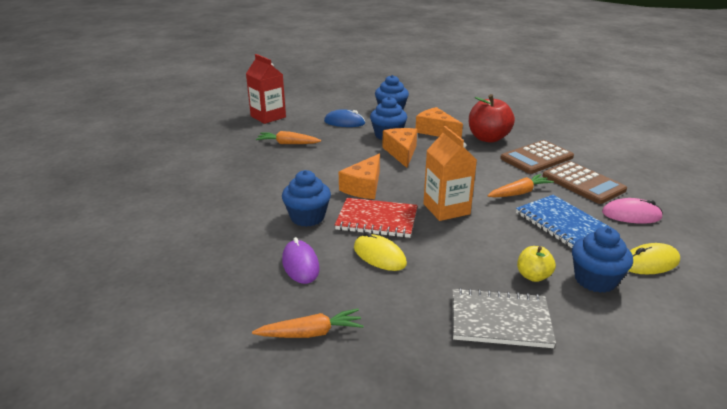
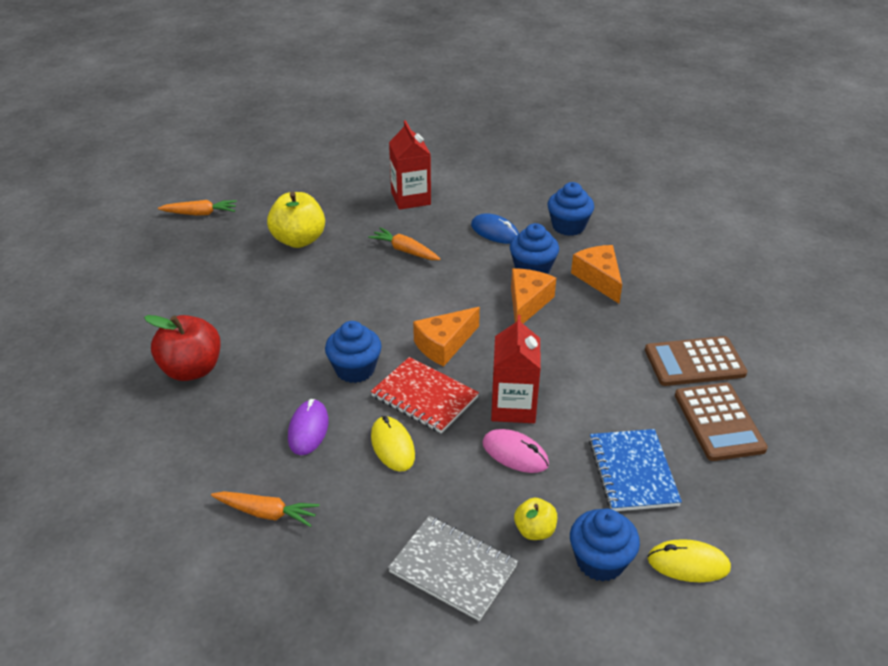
camera: 25 degrees right, 10 degrees up
(197, 154) = (299, 240): none -> yellow apple
(446, 209) = (513, 407): orange carton -> red carton
(488, 138) = (658, 310): red apple -> red apple (192, 369)
(519, 193) = (621, 411): orange carrot -> orange carrot (200, 213)
(631, 215) = (734, 491): pink mouse -> pink mouse (515, 454)

